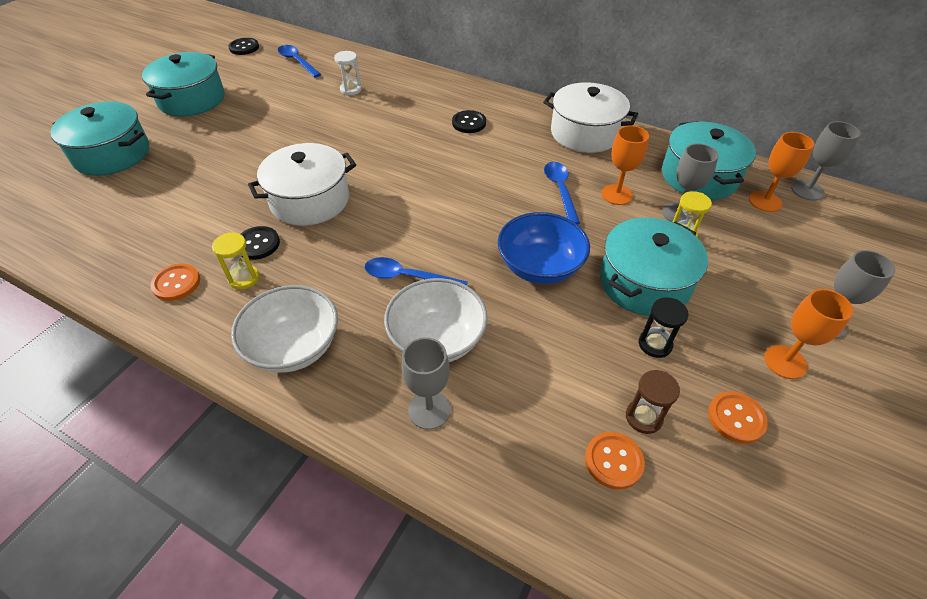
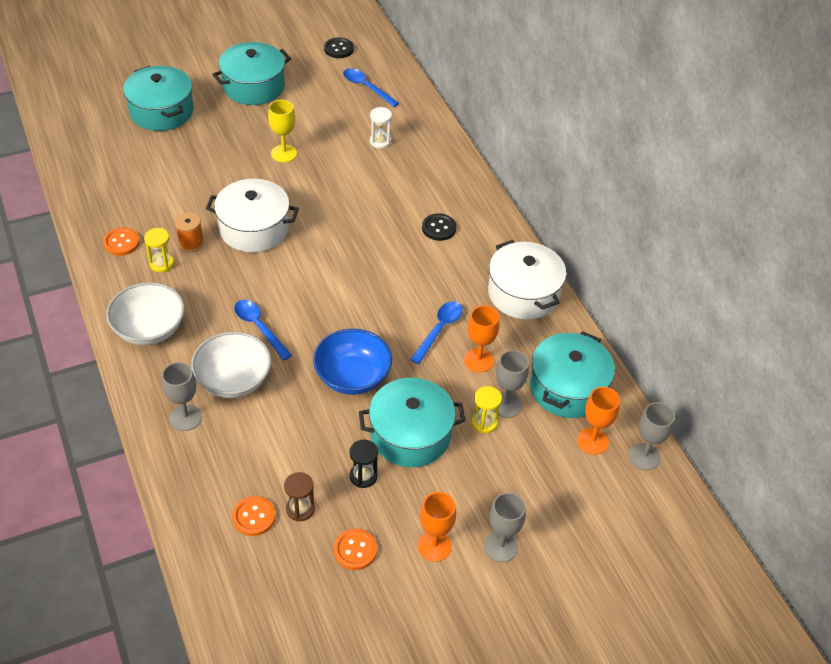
camera: 35 degrees right, 0 degrees up
(258, 244) = (191, 243): black button -> orange spool
(274, 133) = (284, 153): none -> yellow goblet
(297, 61) = (366, 87): blue spoon -> blue spoon turned 45 degrees counterclockwise

